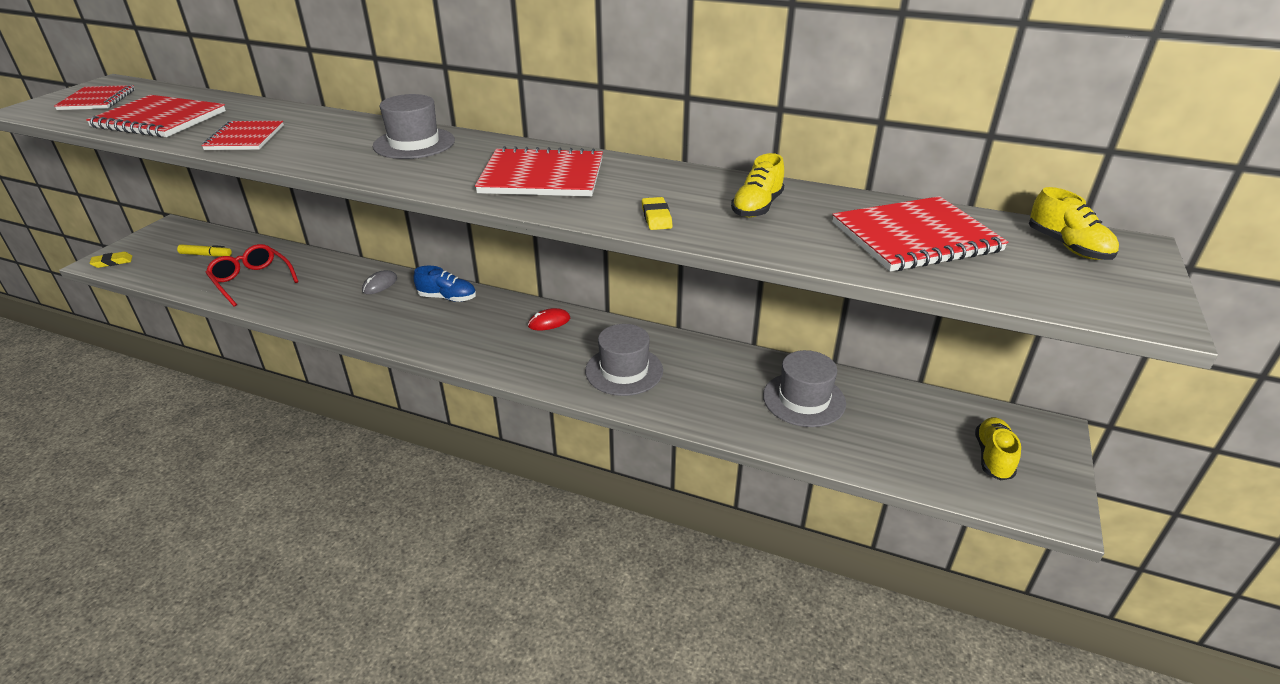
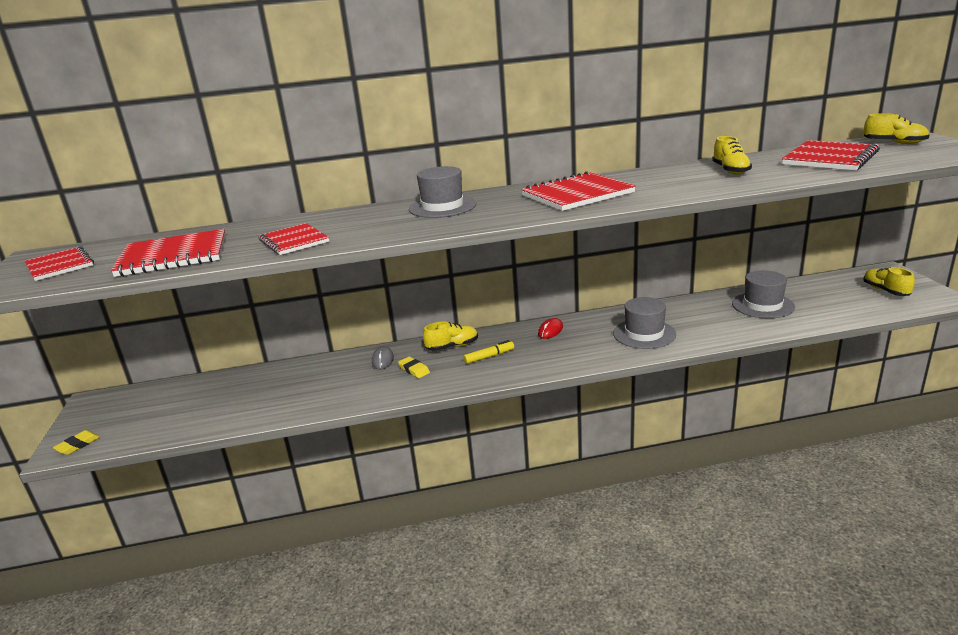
camera: 30 degrees left, 10 degrees down
(206, 255) = (177, 403): yellow marker -> yellow marker (489, 356)
(252, 280) = (260, 400): red glasses -> none
(447, 298) = (452, 346): blue shoe -> yellow shoe
(656, 217) = (693, 188): yellow eraser -> yellow eraser (414, 370)

